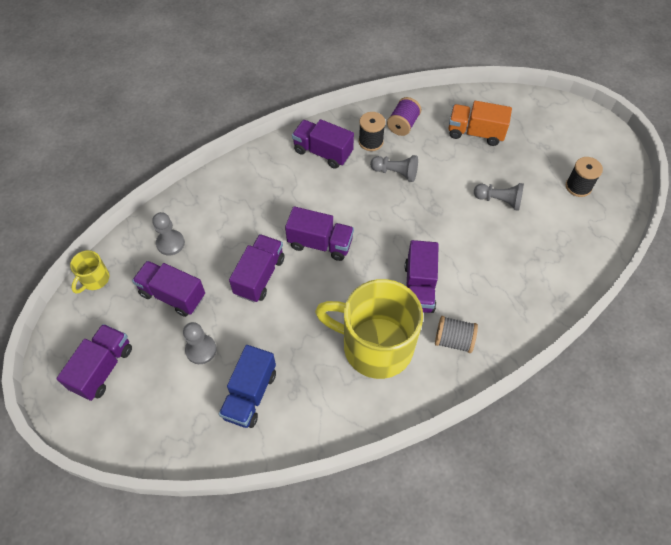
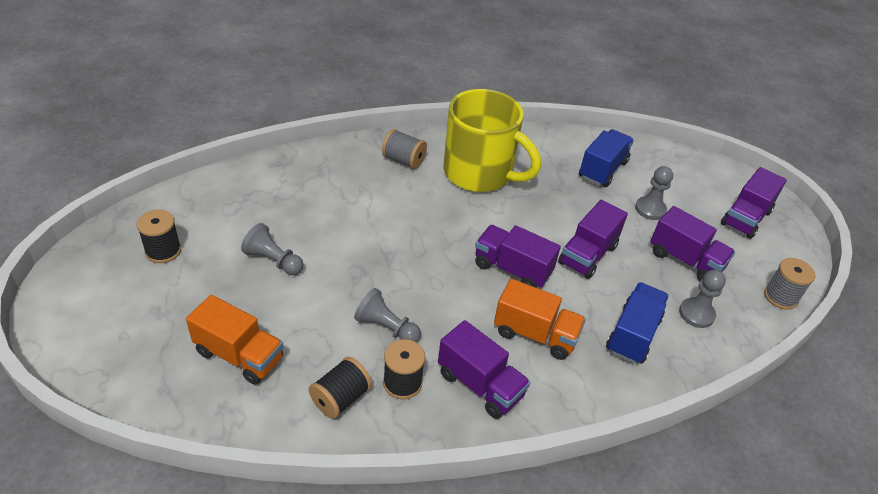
camera: 170 degrees left, 15 degrees down
(94, 279) = (780, 297): yellow mug -> grey spool
(222, 212) = (633, 335): none -> blue truck
(293, 194) = (535, 334): none -> orange truck
(403, 125) = (340, 398): purple spool -> black spool
(419, 287) = (416, 204): purple truck -> none

